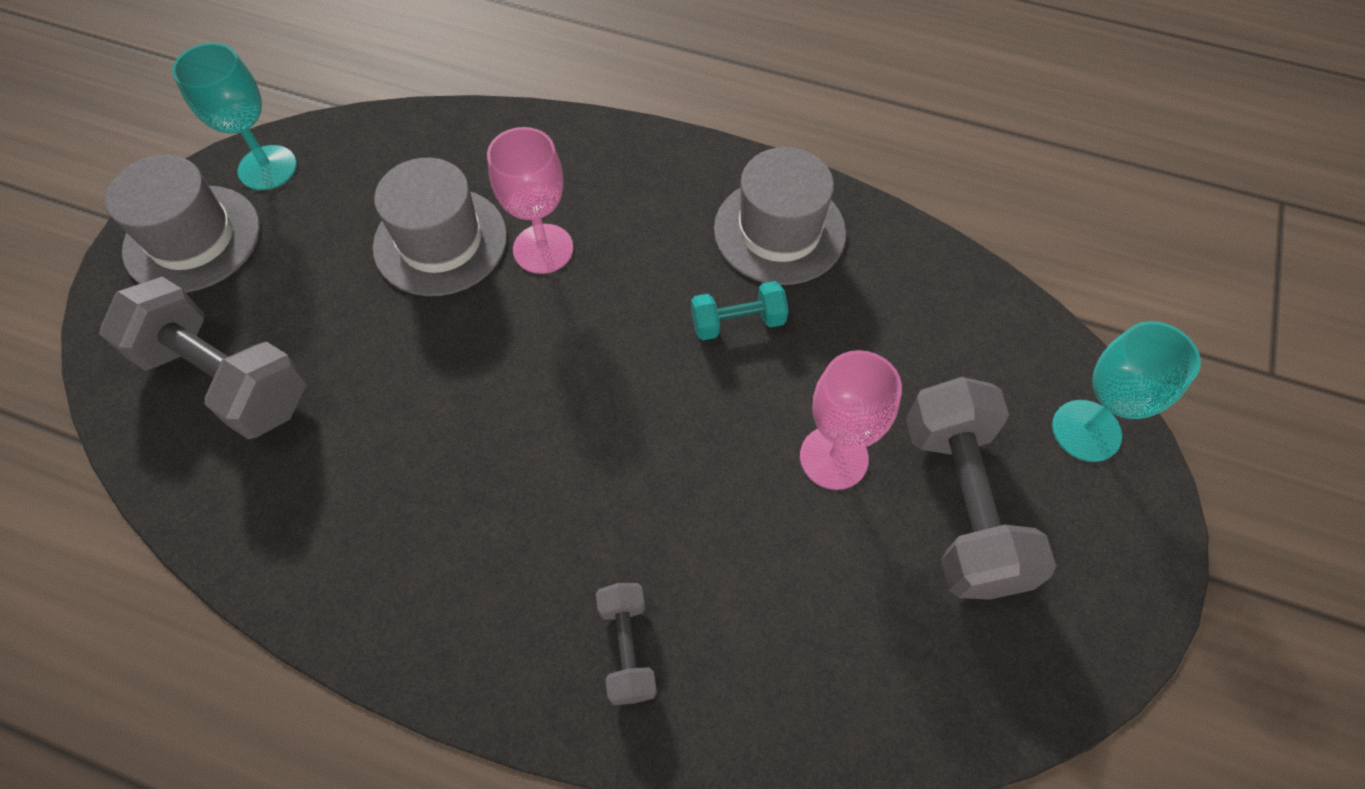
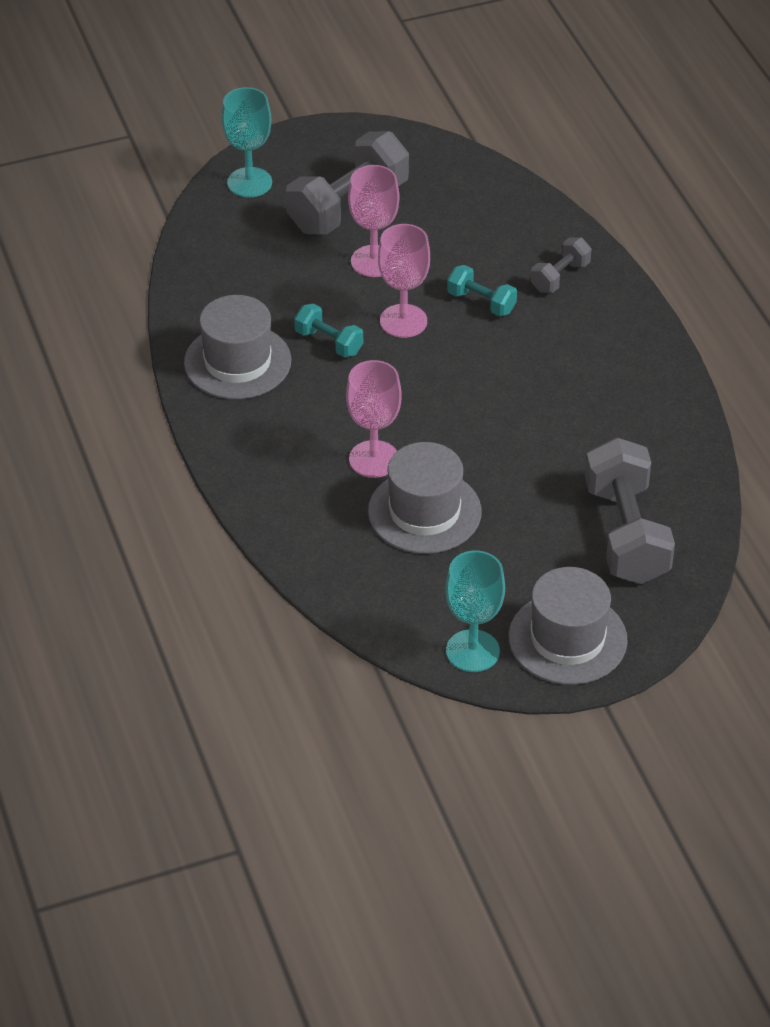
camera: 130 degrees left, 15 degrees down
(665, 517) = (481, 302): none -> turquoise dumbbell
(707, 413) = (403, 321): none -> pink goblet

